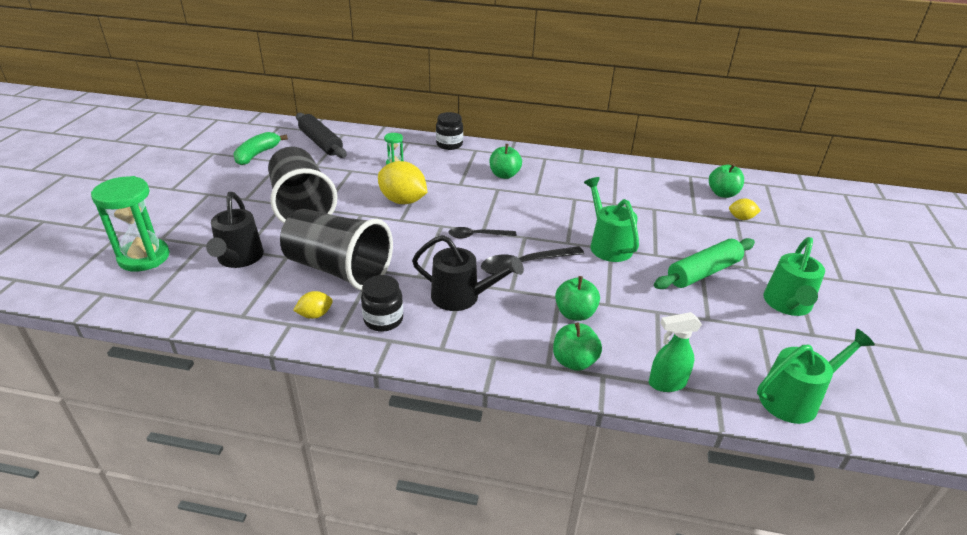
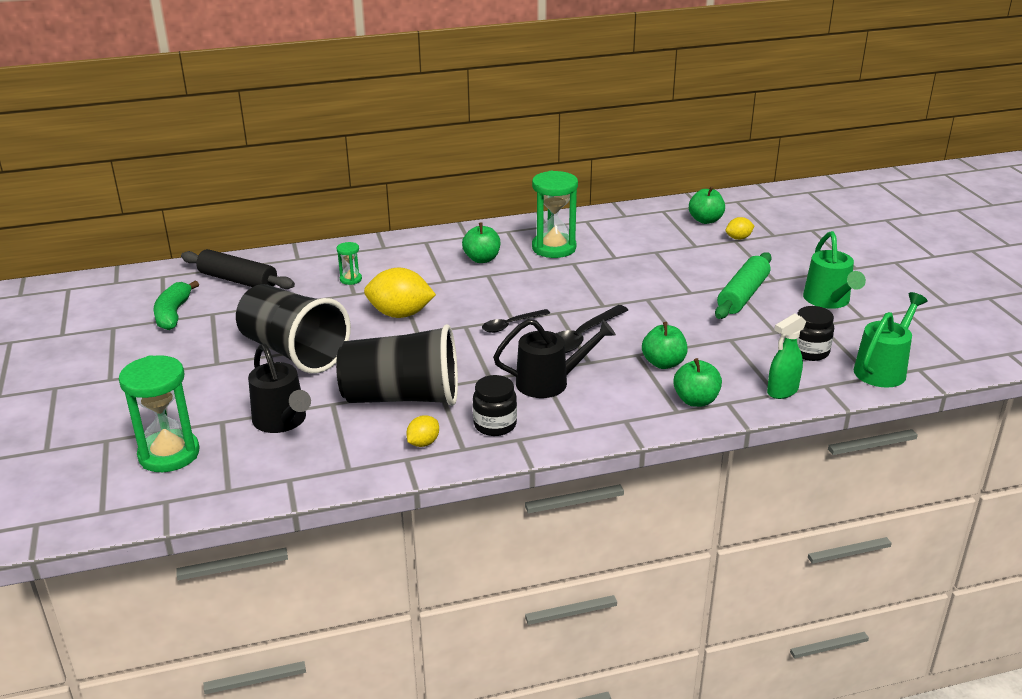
camera: 25 degrees left, 5 degrees down
(449, 144) = (391, 243): black jar -> black jar (809, 352)
(569, 182) = (554, 248): none -> green hourglass
(607, 244) = (641, 296): green watering can -> none

